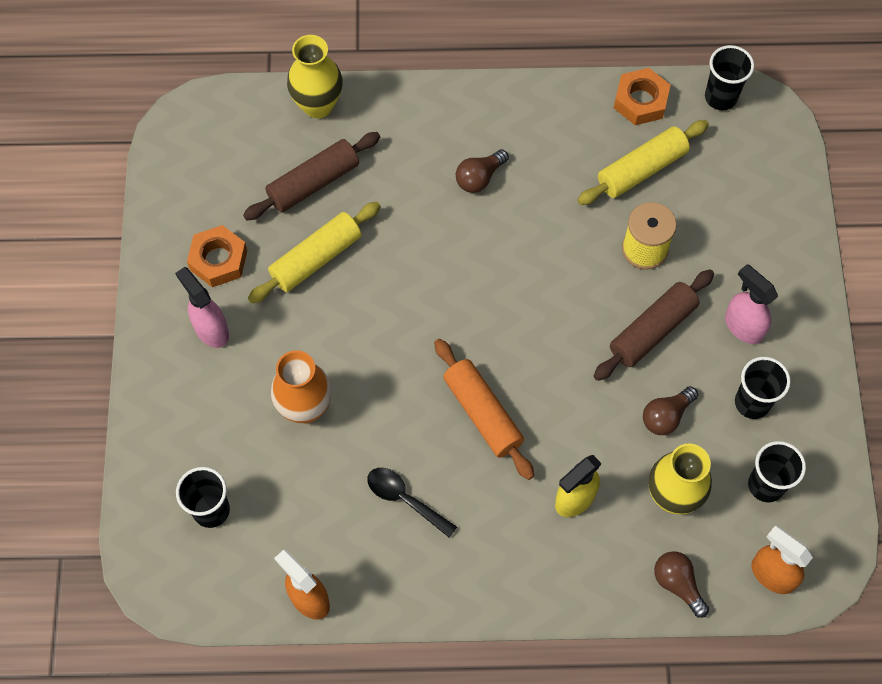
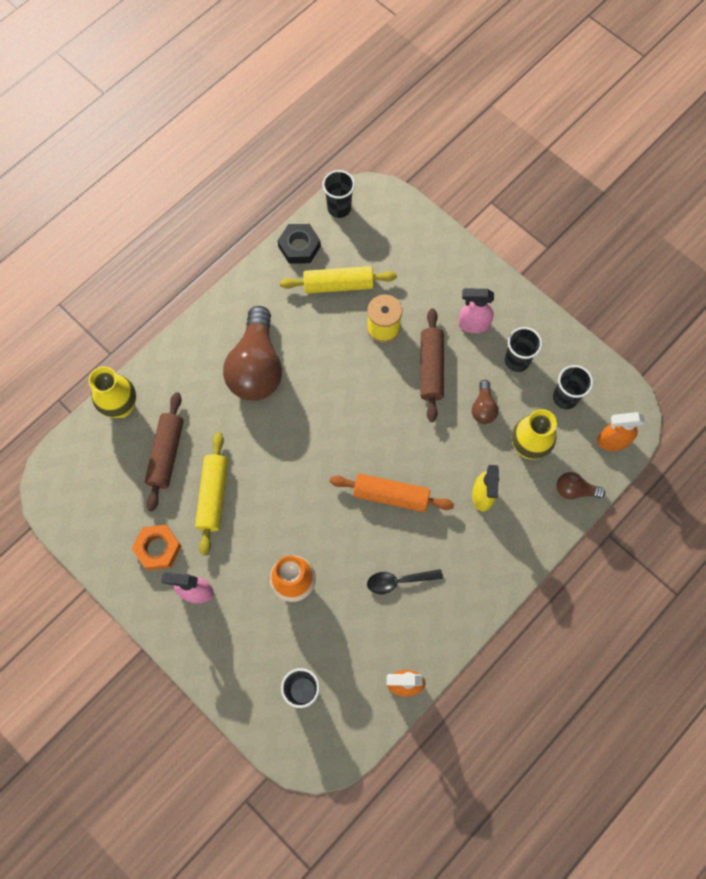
camera: 45 degrees left, 5 degrees up
(479, 178) = (256, 367): brown light bulb -> brown light bulb, size x2.20
(640, 101) = (299, 247): orange nut -> black nut
(641, 170) = (338, 285): yellow rolling pin -> yellow rolling pin turned 75 degrees clockwise

